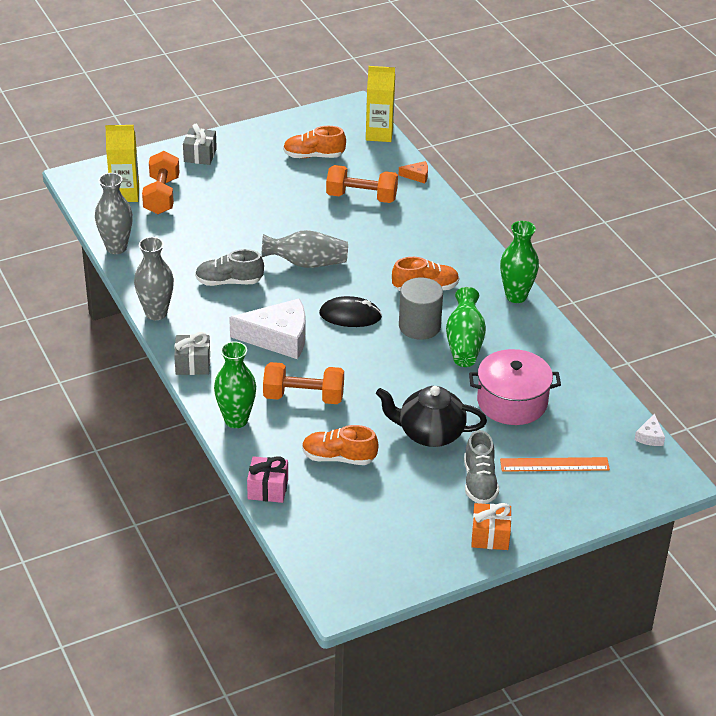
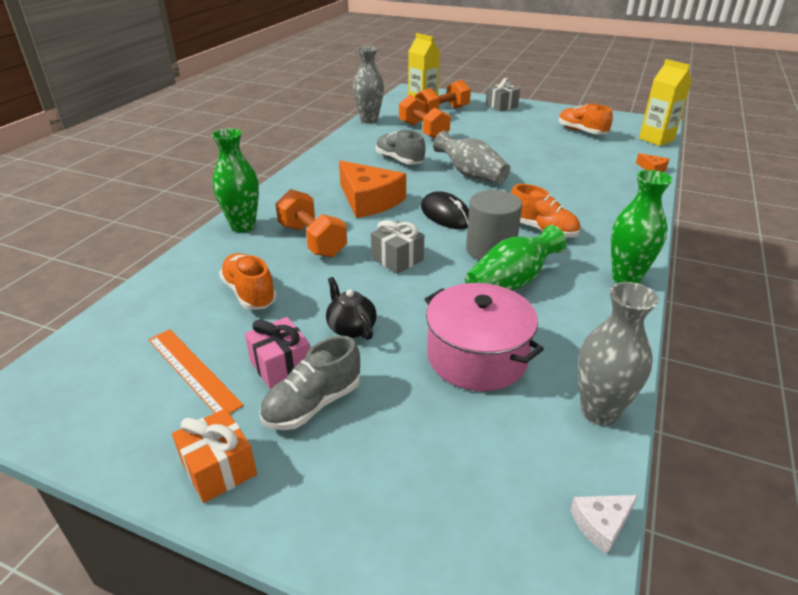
camera: 50 degrees right, 5 degrees down
(156, 313) = (325, 153): grey vase -> grey vase (599, 411)
(193, 364) = (288, 185): grey gift -> grey gift (397, 259)
(268, 489) = (164, 278): pink gift -> pink gift (281, 366)
(278, 338) = (369, 200): white cheese -> orange cheese
(361, 197) = (582, 161): orange dumbbell -> orange dumbbell (423, 131)
(429, 433) = (351, 328): black teapot -> black teapot, size x0.58
(554, 465) = (419, 453): orange ruler -> orange ruler (192, 371)

